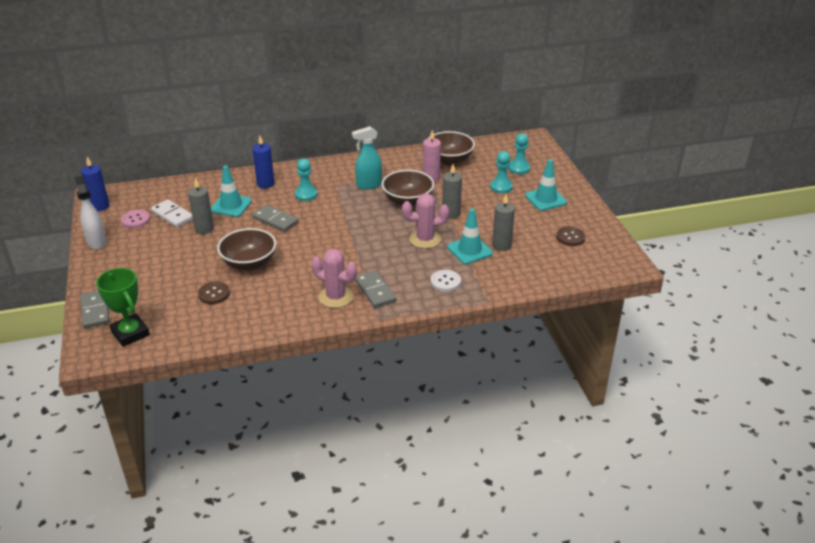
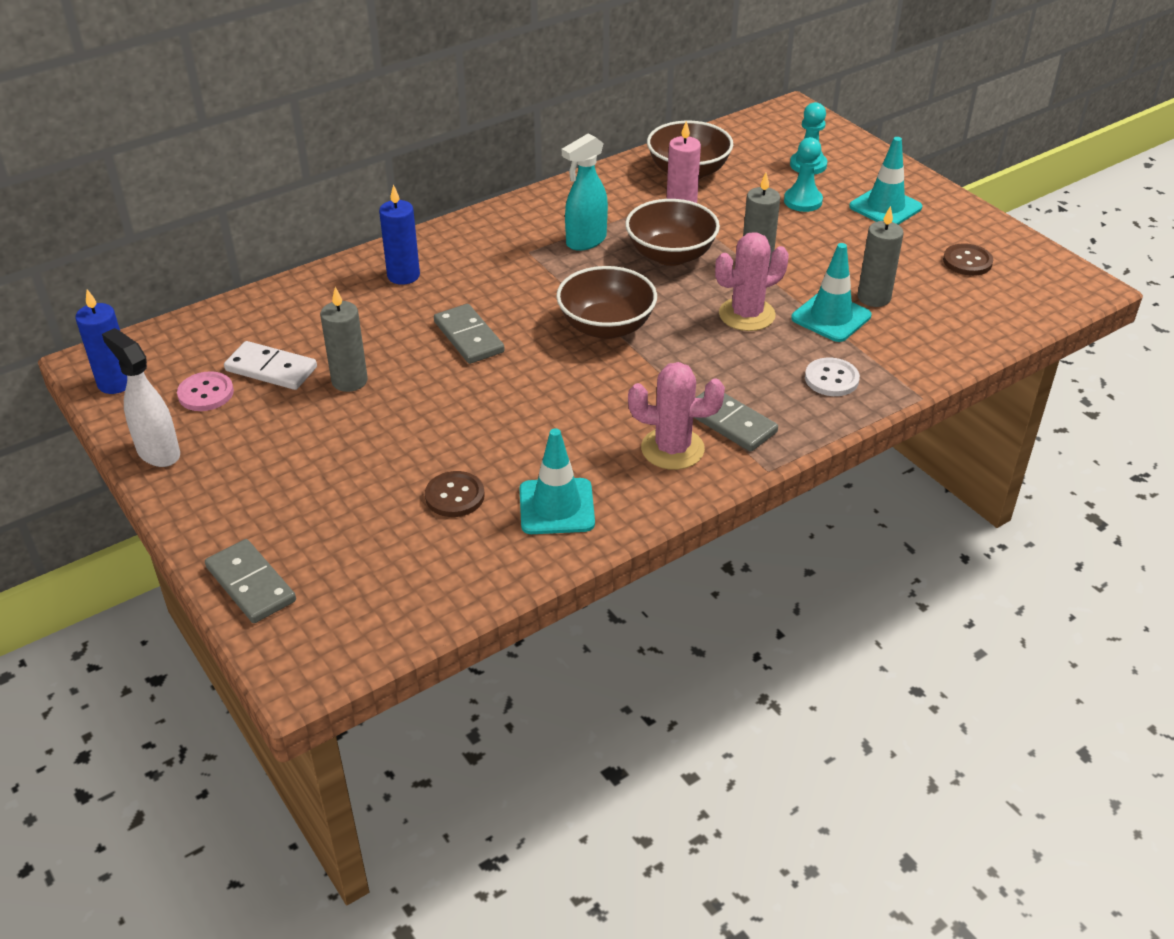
camera: 20 degrees left, 5 degrees up
(130, 333) = (351, 609): green trophy -> none
(231, 205) = (369, 328): turquoise traffic cone -> turquoise traffic cone (556, 507)
(249, 263) = (478, 425): brown bowl -> brown bowl (606, 327)
(275, 220) = (468, 337): grey domino -> grey domino turned 45 degrees clockwise
(306, 194) = (490, 280): turquoise pawn -> none

